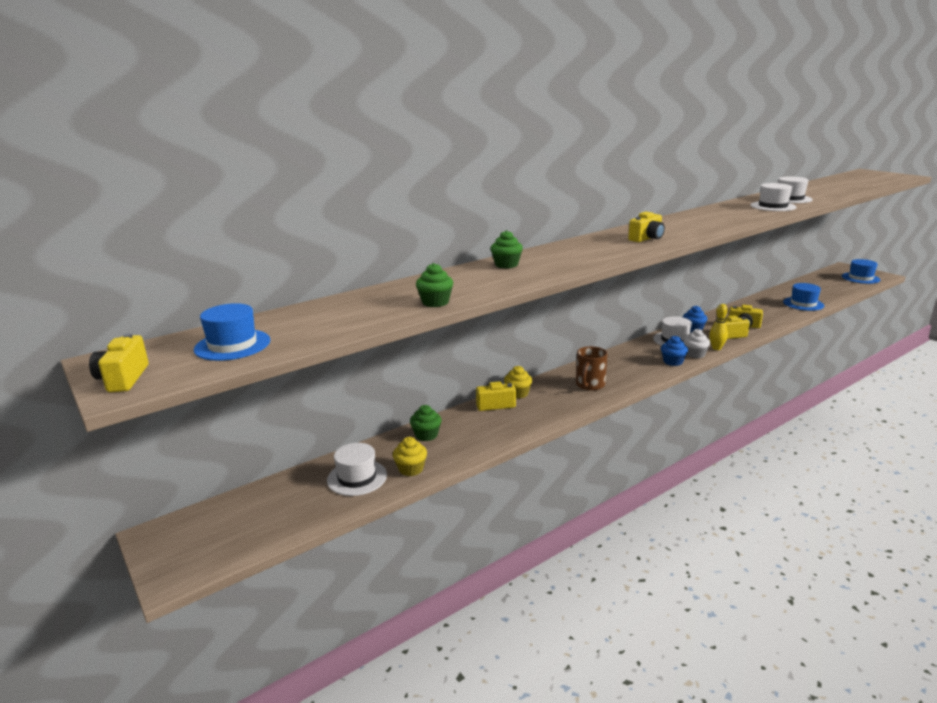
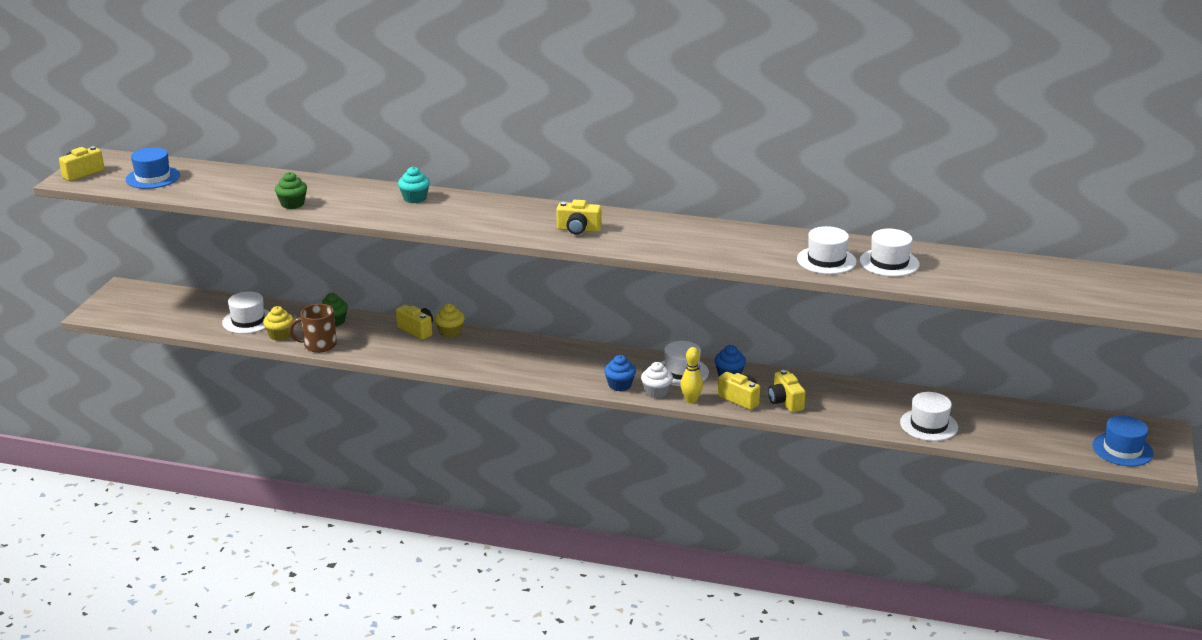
camera: 50 degrees right, 5 degrees up
(506, 265) = (415, 198): green cupcake -> turquoise cupcake
(590, 385) = (510, 359): brown mug -> brown mug (319, 345)
(803, 304) = (928, 425): blue hat -> white hat

